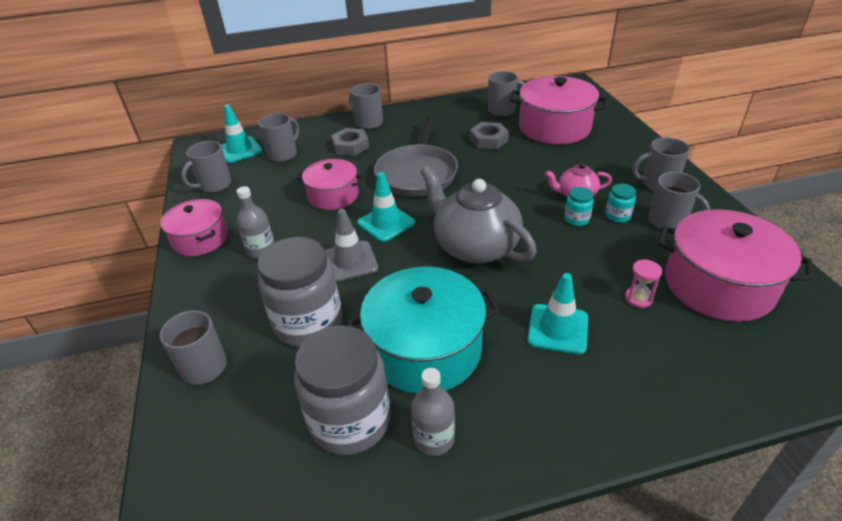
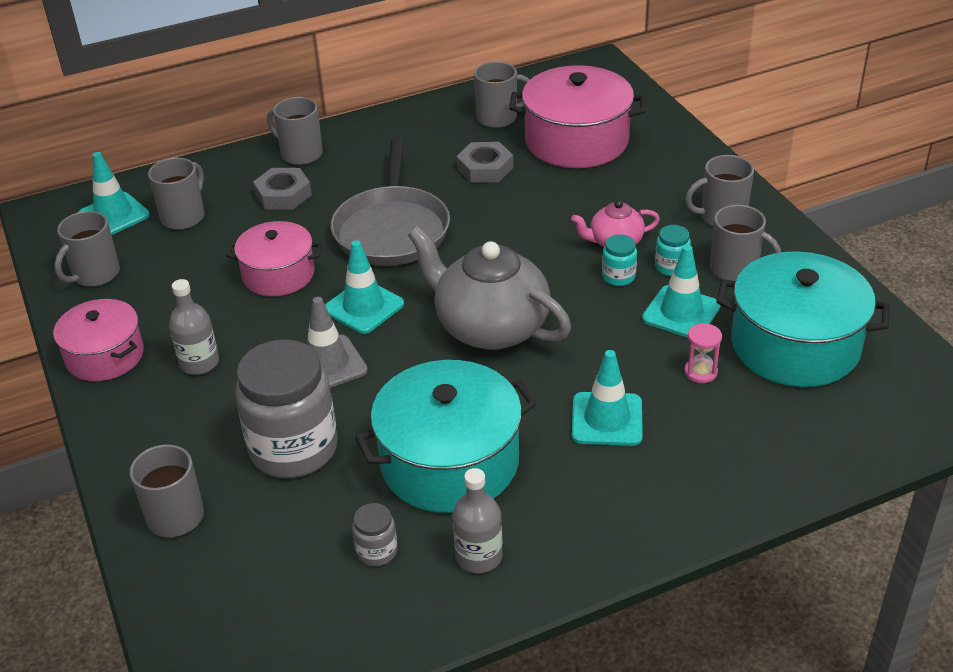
camera: 10 degrees left, 0 degrees up
(350, 420) = (377, 551): grey jar -> grey jar, size x0.43
(624, 250) = (681, 312): none -> turquoise traffic cone
(718, 285) = (795, 345): pink pot -> turquoise pot

